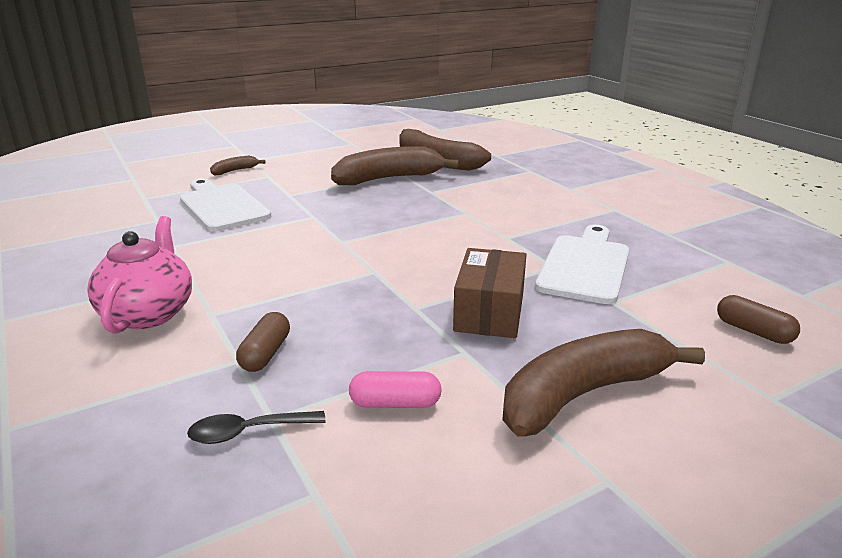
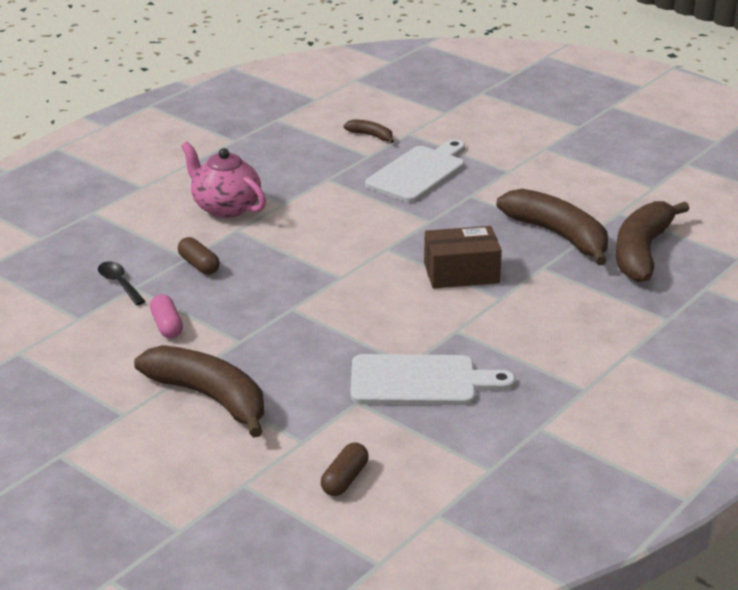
camera: 70 degrees right, 5 degrees up
(149, 313) = (225, 207): pink teapot -> pink teapot turned 120 degrees counterclockwise
(234, 171) = (507, 150): brown banana -> brown banana (371, 135)
(265, 354) = (199, 265): brown capsule -> brown capsule turned 60 degrees clockwise
(489, 312) = (303, 342): brown box -> brown box (461, 273)

